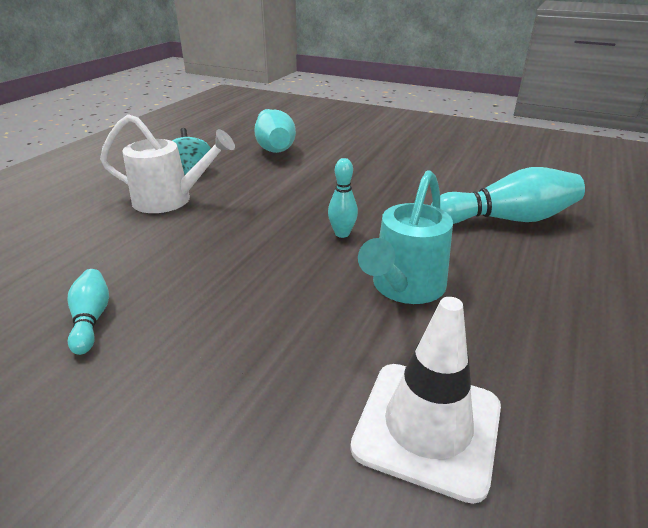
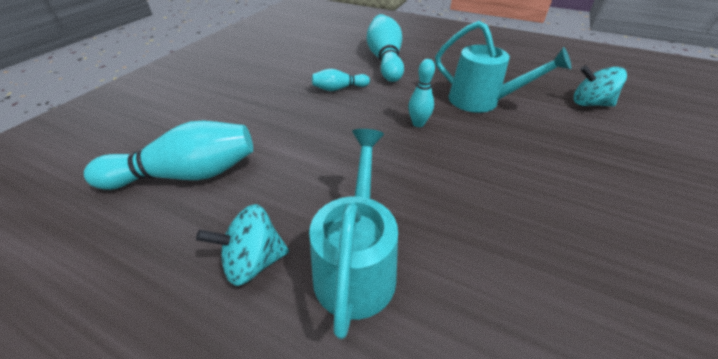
camera: 90 degrees left, 10 degrees up
(91, 319) = (622, 274): turquoise bowling pin -> turquoise bowling pin (339, 88)
(171, 200) = (356, 264): white watering can -> turquoise watering can
(427, 426) = (589, 103): white traffic cone -> turquoise spinning top

